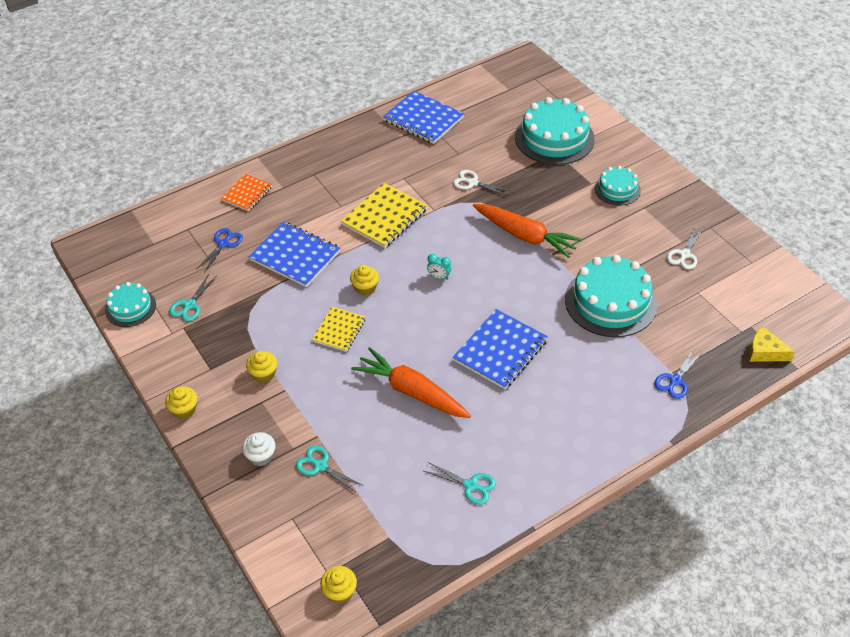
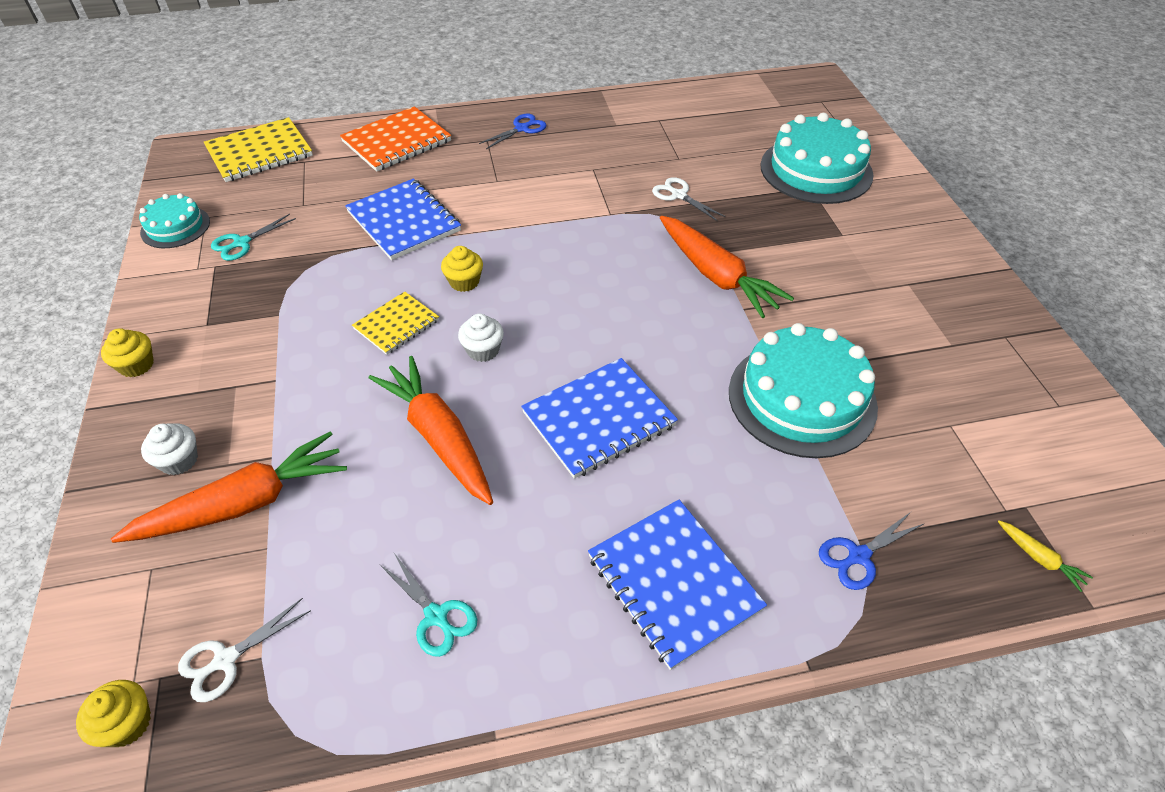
camera: 20 degrees right, 0 degrees up
(223, 244) = (331, 187): blue scissors -> blue scissors (522, 129)
(247, 193) = (397, 141): orange notebook -> orange notebook, size x1.63
(263, 374) = (264, 351): yellow cupcake -> none
(320, 466) = (244, 503): turquoise scissors -> orange carrot
(384, 217) = (542, 206): yellow notebook -> yellow notebook (259, 152)
(405, 330) = (483, 350): none -> white cupcake
(423, 119) = (655, 113): blue notebook -> blue notebook (673, 583)
(439, 277) = (569, 295): turquoise clock -> none
(617, 189) = (878, 251): turquoise cake -> none
(684, 254) = (949, 364): white scissors -> white scissors (226, 659)
(765, 352) = (1039, 558): yellow cheese -> yellow carrot

